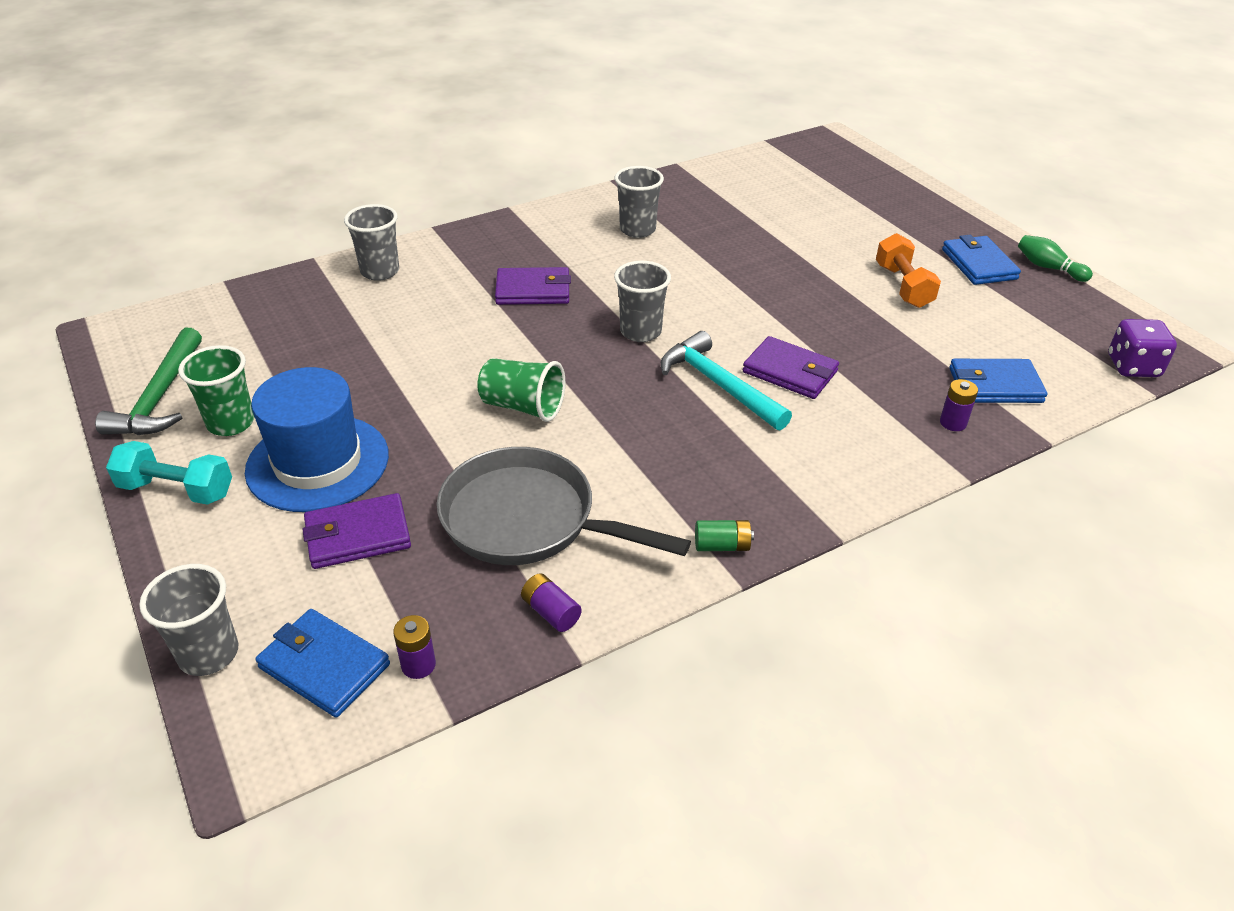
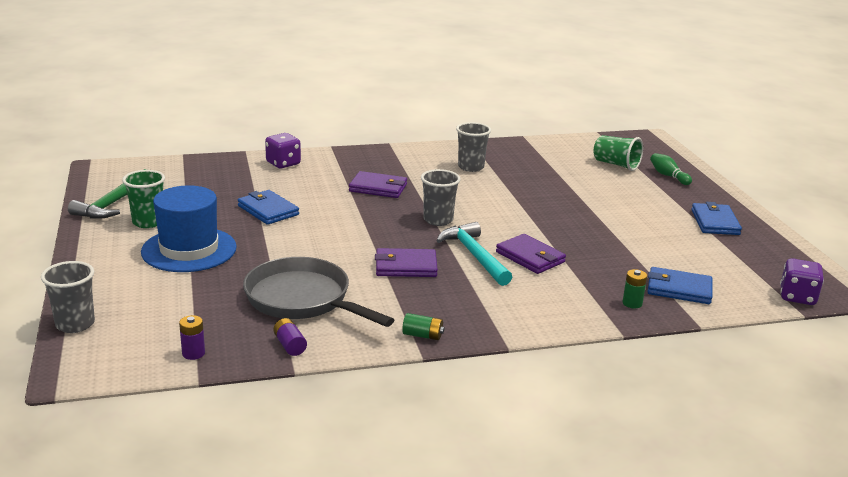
camera: 15 degrees right, 15 degrees down
(177, 490) = (99, 247): turquoise dumbbell -> none
(324, 666) = (137, 343): blue wallet -> blue wallet (268, 210)
(357, 535) = (193, 287): purple wallet -> purple wallet (406, 266)
(380, 271) = (283, 163): grey cup -> purple dice
(523, 407) = (334, 245): green cup -> green cup (616, 164)
(903, 286) = (646, 225): orange dumbbell -> none
(953, 423) = (632, 303): purple battery -> green battery
(1048, 267) = (770, 232): green bowling pin -> green bowling pin (668, 176)

